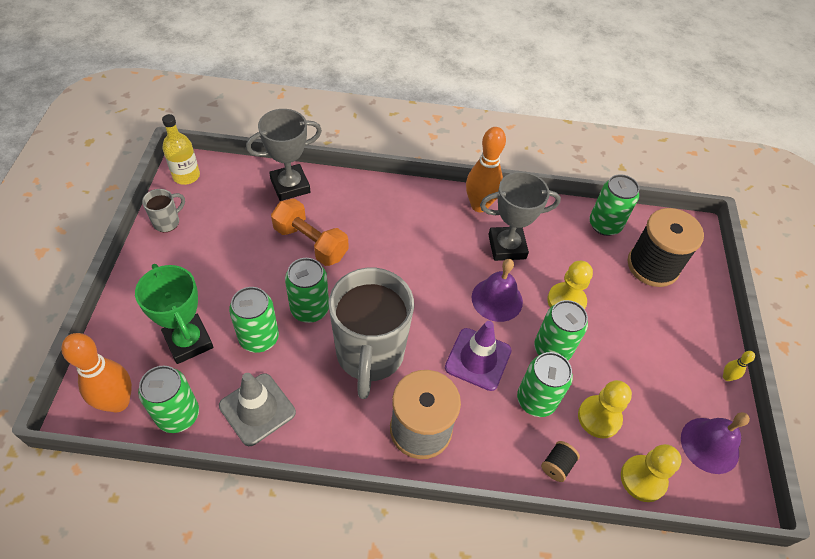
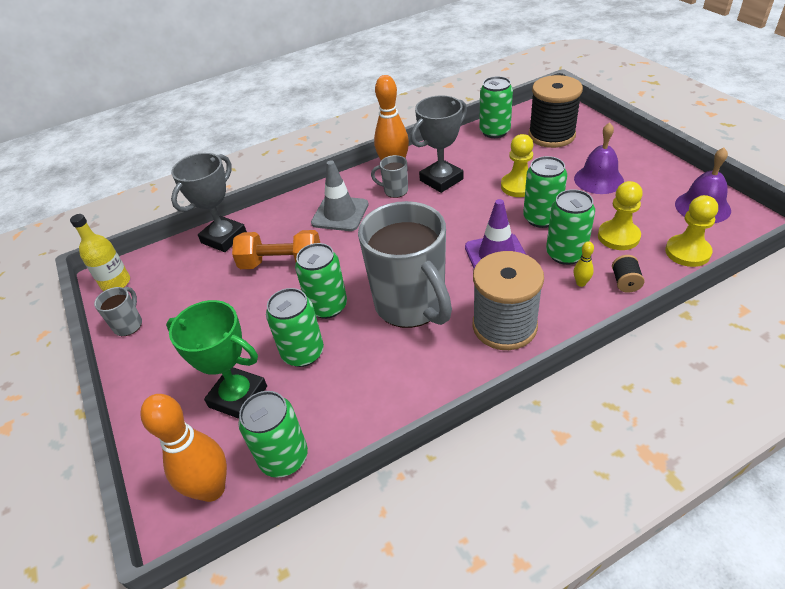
camera: 25 degrees left, 10 degrees down
(257, 409) = (355, 403): grey traffic cone -> grey traffic cone (340, 214)
(458, 231) = (395, 191): none -> grey mug
(497, 299) = (469, 213): purple bell -> purple bell (598, 179)
(727, 377) = (667, 165): yellow bowling pin -> yellow bowling pin (581, 283)

